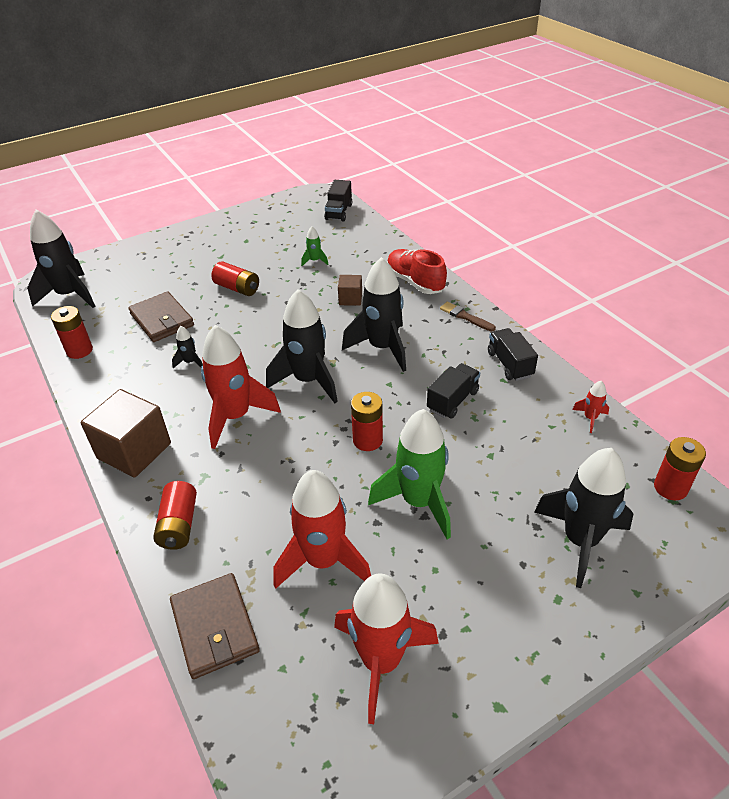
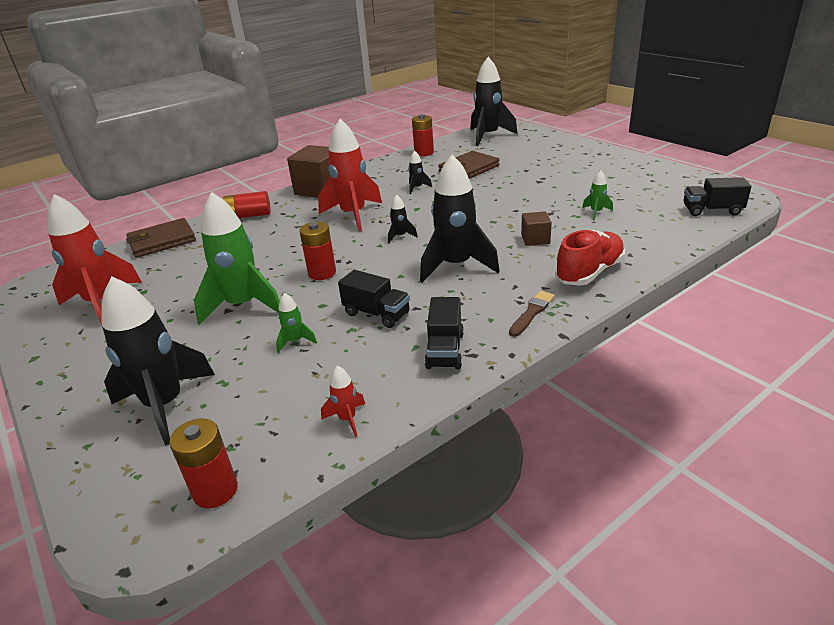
camera: 85 degrees right, 10 degrees down
(237, 288) = (527, 187): red battery -> none
(308, 380) = (400, 236): black rocket -> black rocket, size x0.43
(323, 561) = (198, 270): red rocket -> none
(489, 454) = (295, 341): none -> green rocket
(509, 364) = (445, 350): black truck -> black truck turned 120 degrees clockwise

